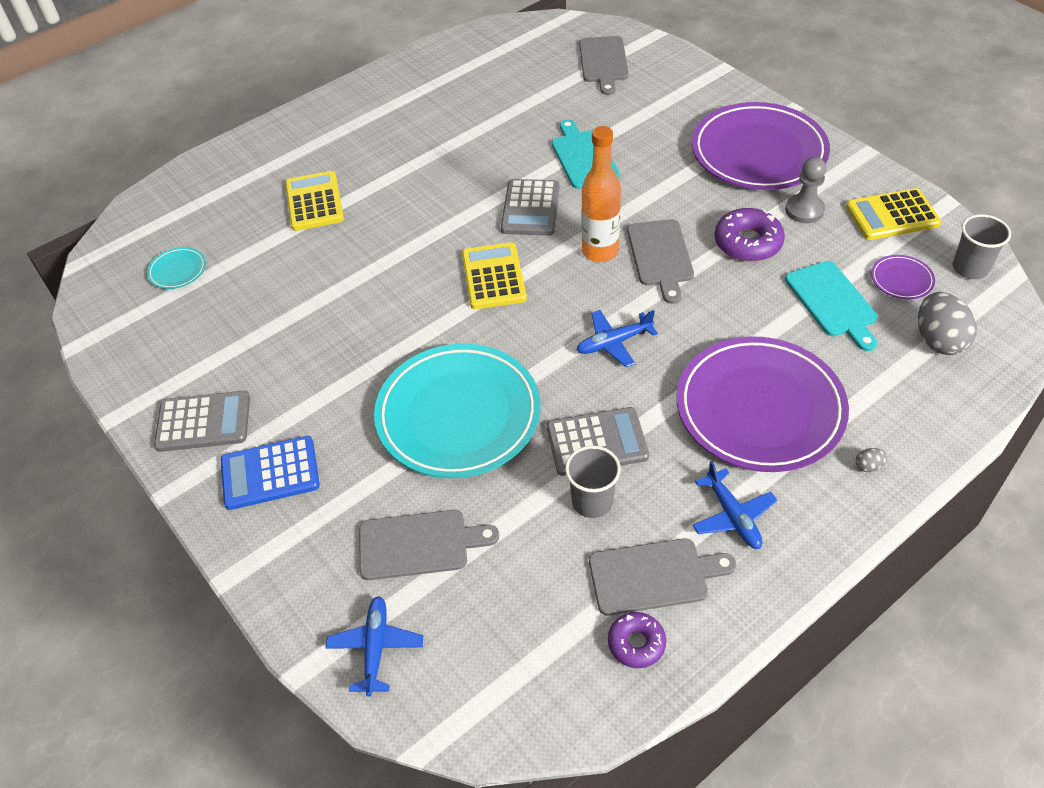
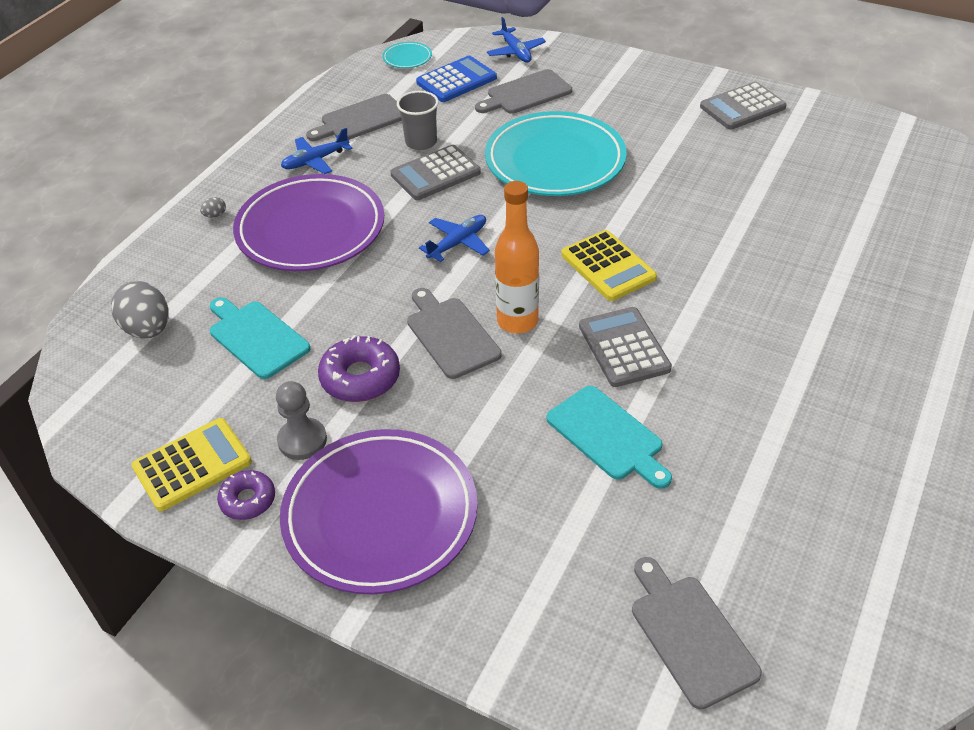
camera: 155 degrees right, 5 degrees down
(178, 271) = (906, 188): turquoise plate -> turquoise plate (407, 58)
(270, 473) = (661, 97): blue calculator -> blue calculator (456, 80)
(314, 202) = (863, 286): yellow calculator -> none
(636, 643) = (360, 91): purple donut -> purple donut (248, 500)
(733, 516) = (315, 161): blue plane -> blue plane turned 75 degrees counterclockwise
(901, 280) = (183, 382): purple plate -> none
(970, 268) = (104, 419): grey cup -> none

